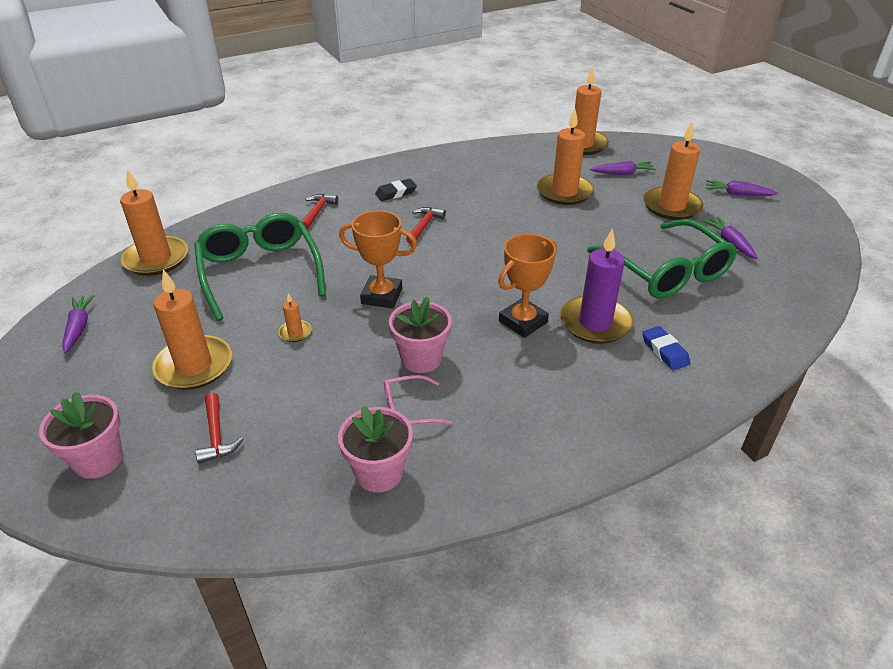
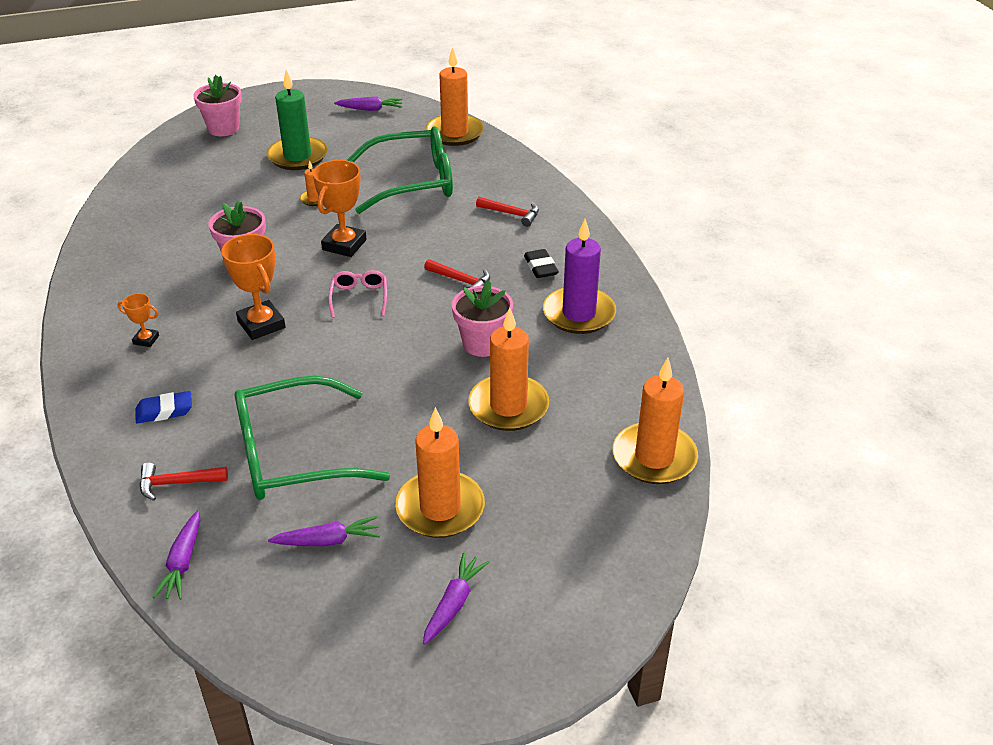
camera: 100 degrees right, 0 degrees up
(194, 366) = (297, 156): orange candle -> green candle
(216, 435) = (217, 168): red hammer -> red hammer (177, 483)
(379, 473) = (135, 231): pink flower pot -> pink flower pot (482, 343)
(409, 410) = (188, 248): pink glasses -> pink glasses (359, 298)
(578, 394) = (146, 340): none -> orange trophy
(595, 323) = (233, 372): purple candle -> purple candle (579, 314)
(622, 173) = (550, 481): purple carrot -> purple carrot (183, 562)

